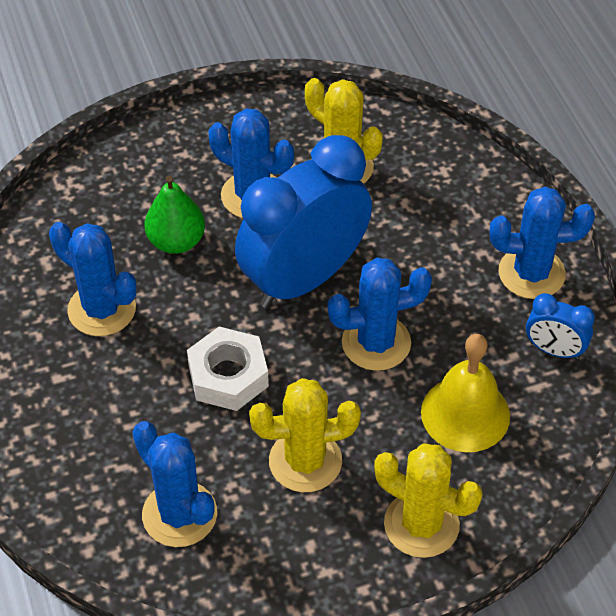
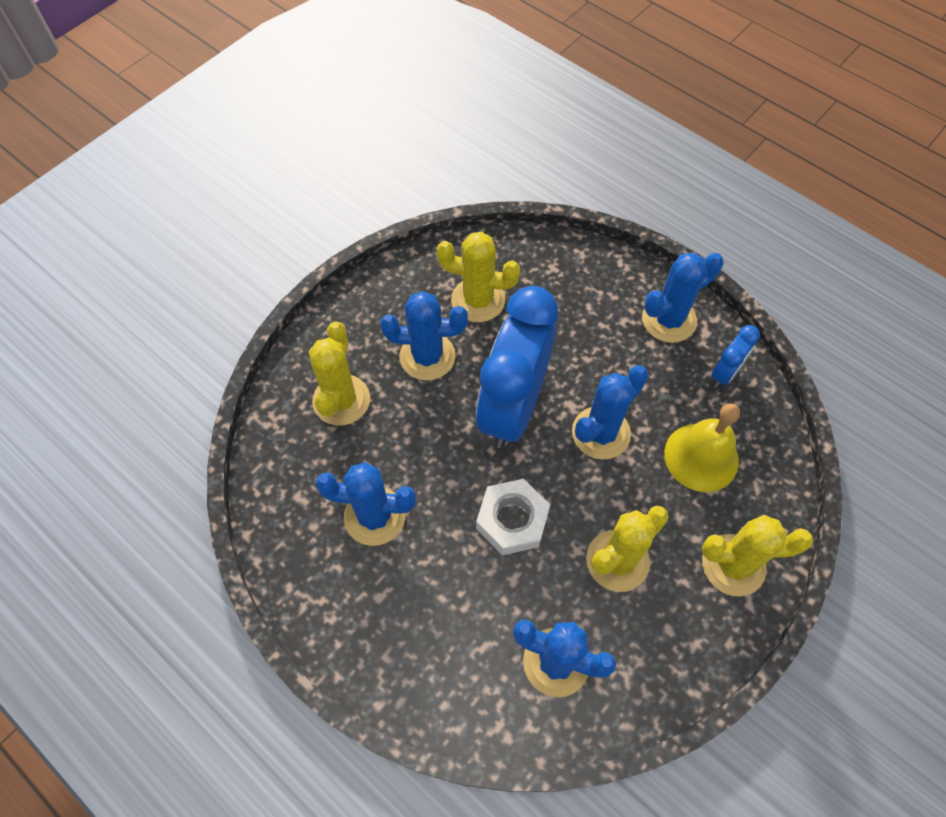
camera: 30 degrees left, 10 degrees up
(142, 196) = (341, 400): none -> yellow cactus
(176, 241) = (394, 425): green pear -> none
(554, 350) = (725, 373): blue clock -> blue clock turned 45 degrees counterclockwise

